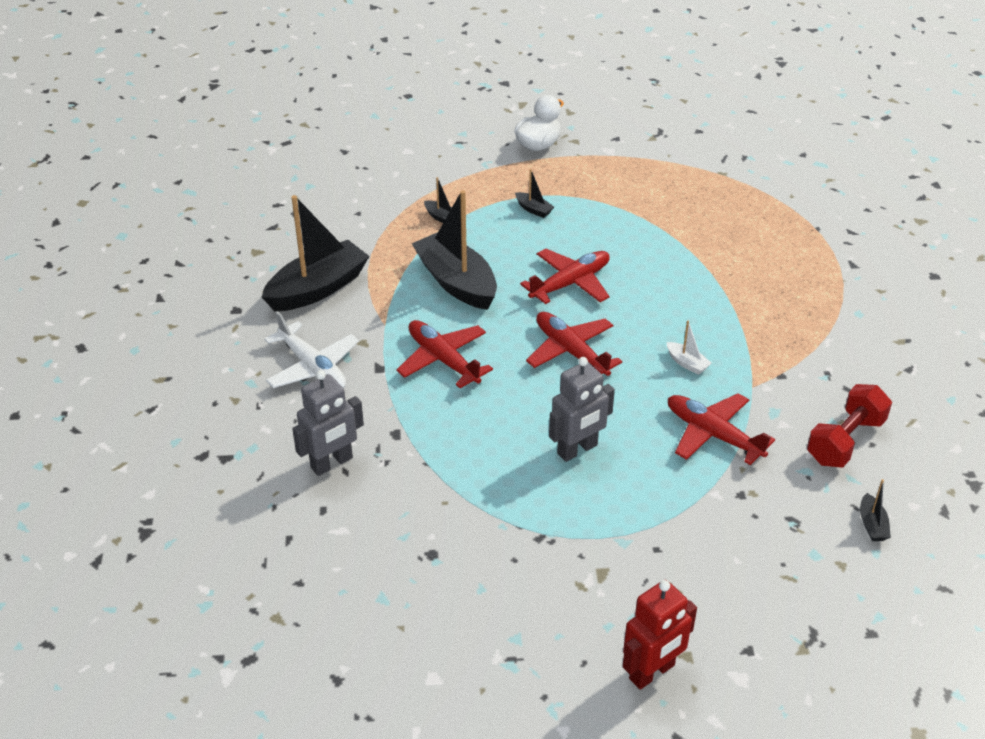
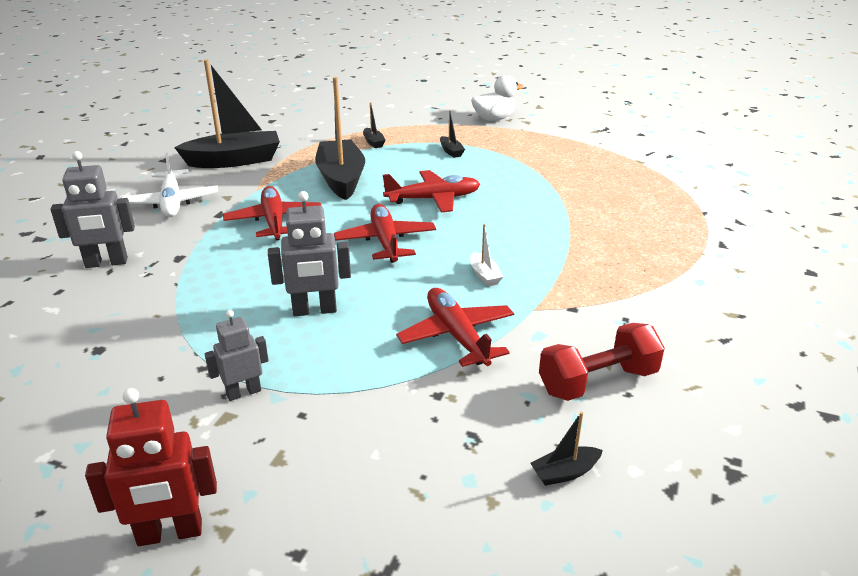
camera: 25 degrees right, 10 degrees down
(594, 547) = (243, 392): none -> grey robot
(872, 525) = (565, 472): black boat -> black boat turned 45 degrees clockwise

